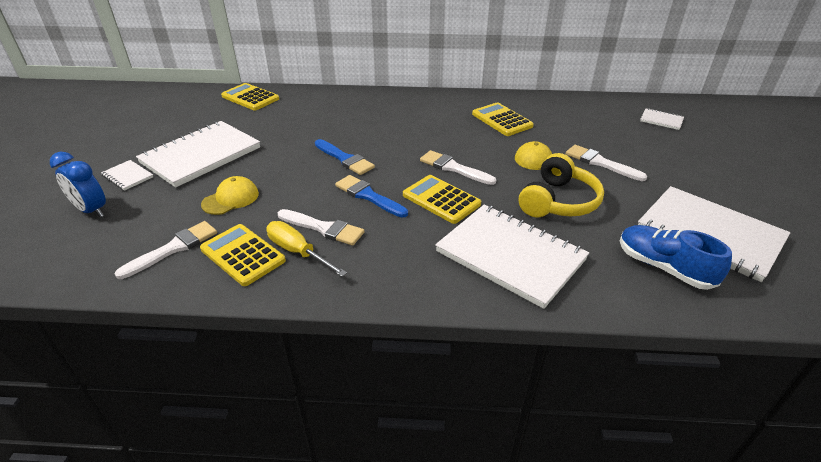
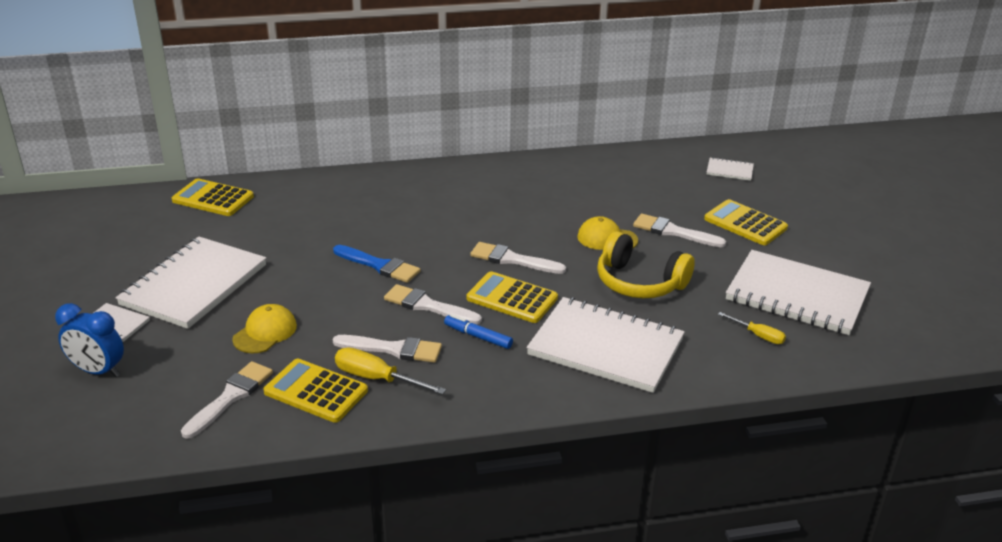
camera: 15 degrees left, 5 degrees down
(368, 196) = (427, 306): blue brush -> white brush
(399, 228) = (478, 336): none -> blue marker
(502, 120) = (548, 192): yellow calculator -> yellow calculator (745, 223)
(558, 201) = (639, 282): yellow headphones -> yellow headphones turned 105 degrees clockwise
(663, 267) = (758, 335): blue shoe -> yellow screwdriver

